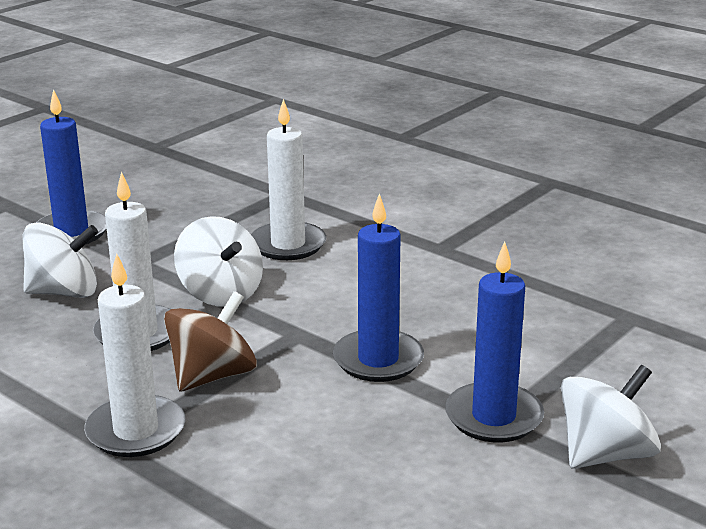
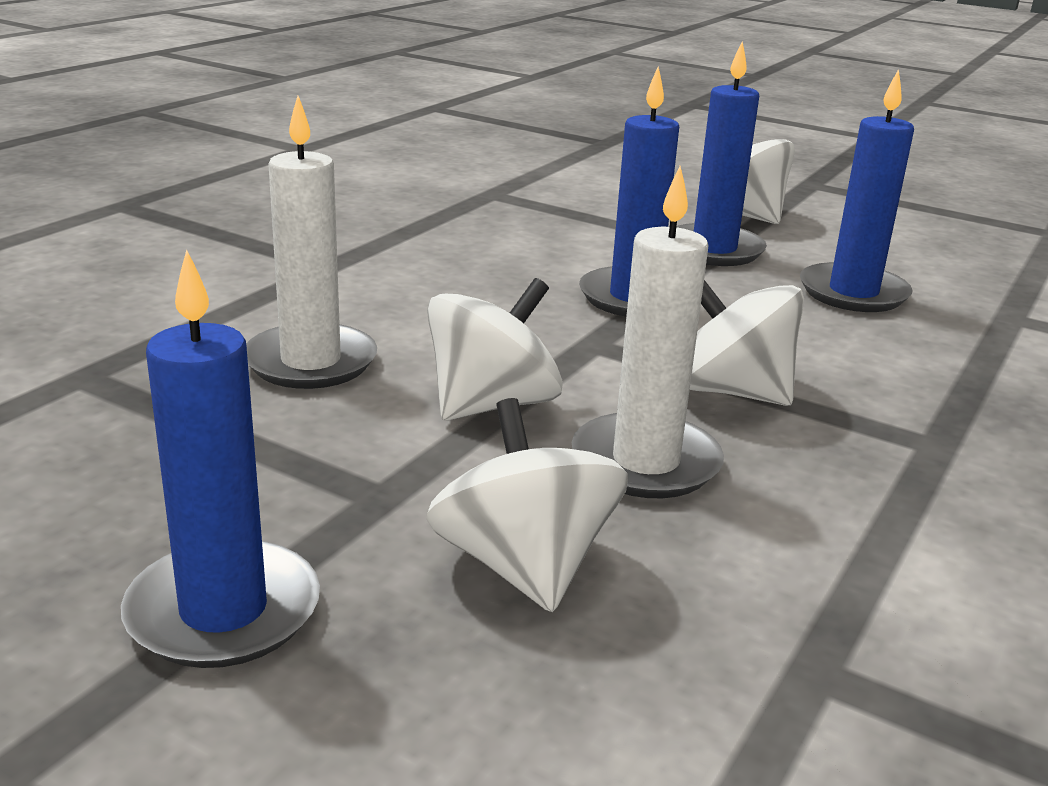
camera: 100 degrees left, 0 degrees up
(136, 431) = (894, 432): white candle -> none
(212, 376) = (730, 391): brown spinning top -> white spinning top
(385, 477) = (853, 293): none -> blue candle

